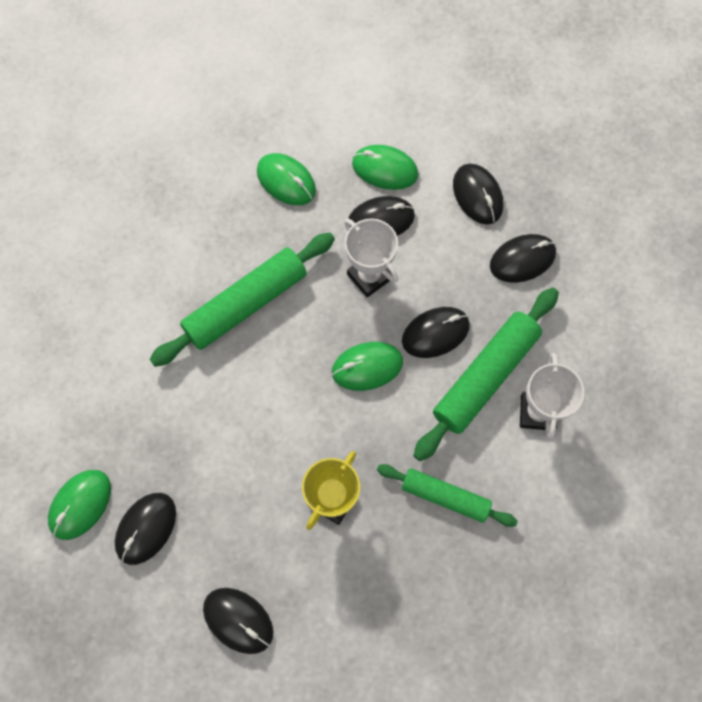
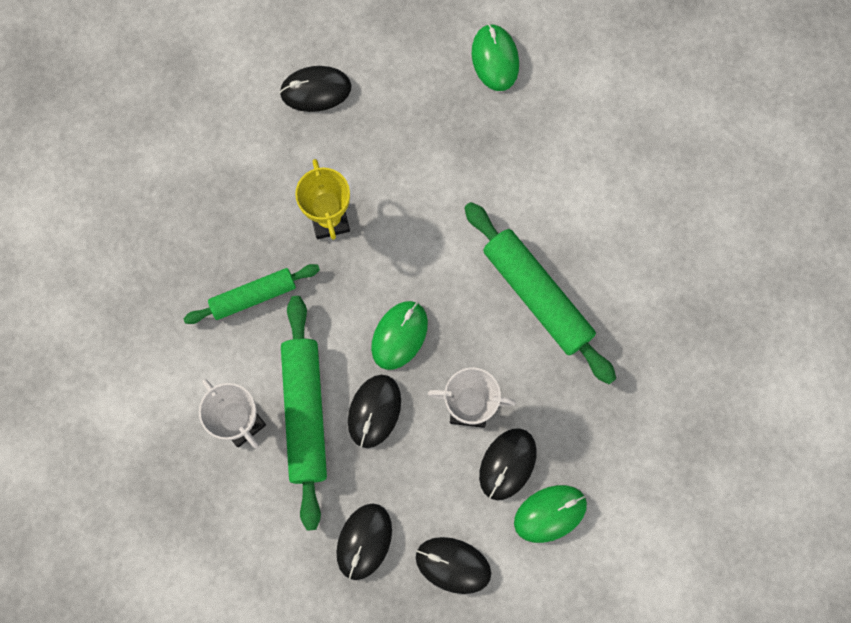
camera: 135 degrees right, 5 degrees up
(146, 528) = (435, 86): black mouse -> none
(246, 304) = (537, 295): green rolling pin -> green rolling pin turned 45 degrees counterclockwise
(286, 181) = (615, 424): green mouse -> none

